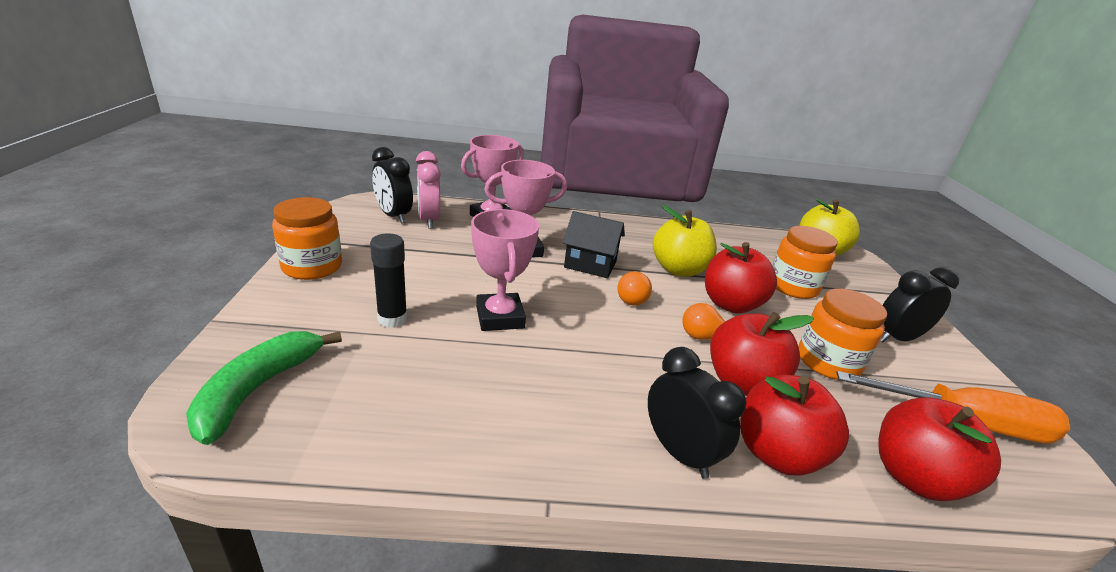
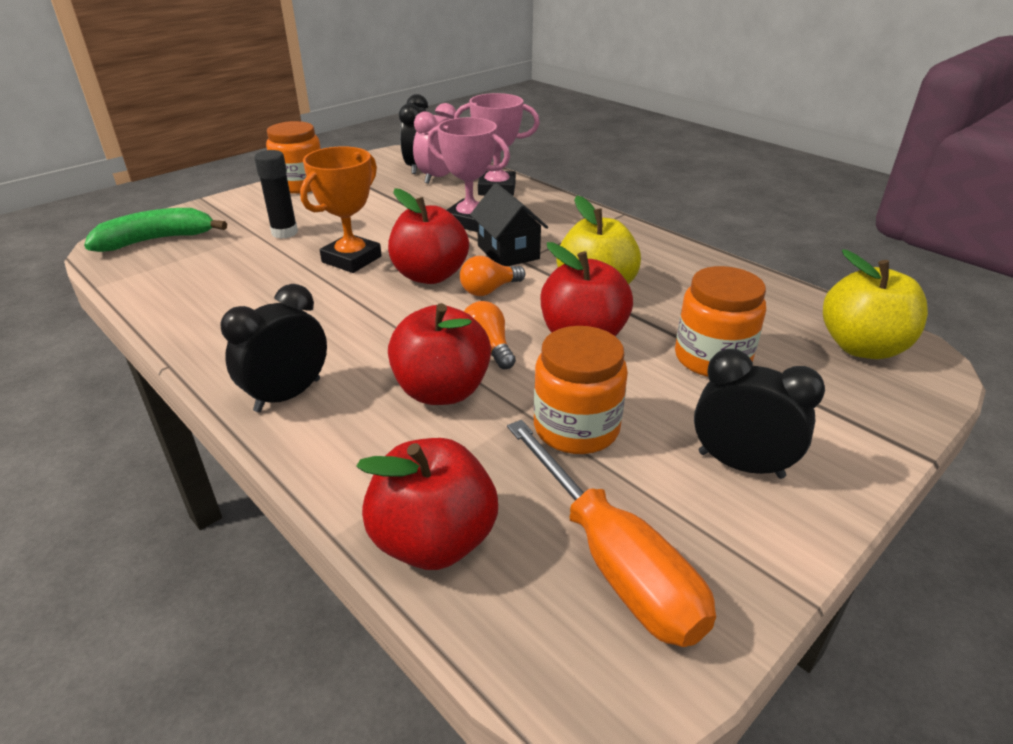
camera: 50 degrees right, 5 degrees up
(500, 317) = (351, 259): pink trophy -> orange trophy
(679, 453) = (288, 395): black clock -> black clock turned 150 degrees counterclockwise
(777, 453) = (354, 443): red apple -> red apple (430, 275)

